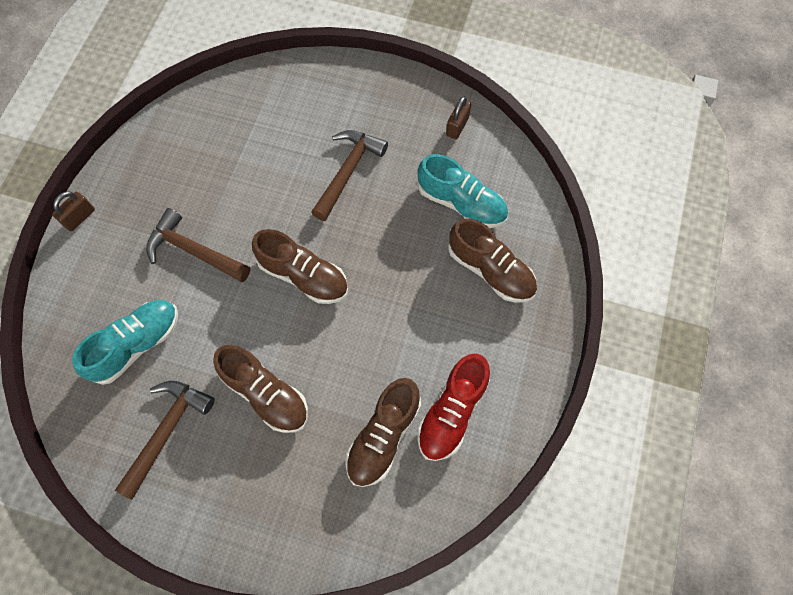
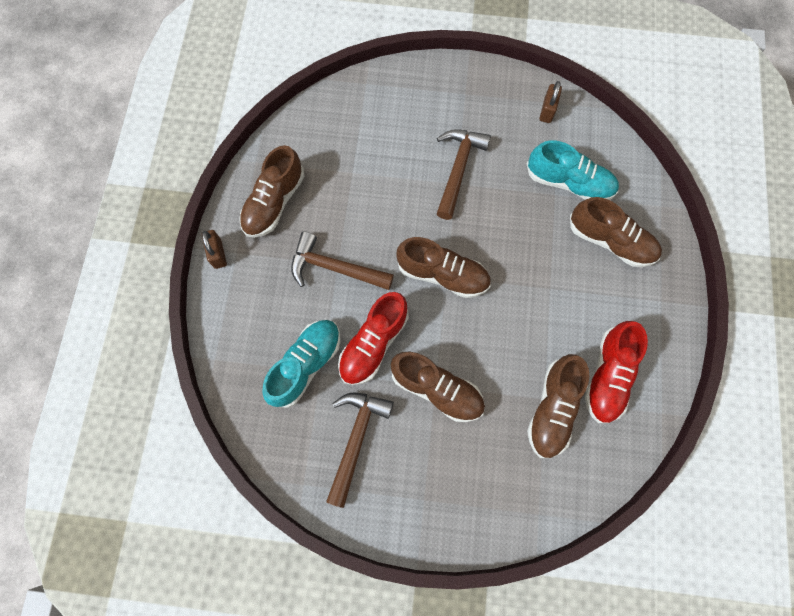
camera: 10 degrees left, 5 degrees up
(79, 217) = (218, 254): brown padlock -> brown padlock turned 45 degrees counterclockwise
(150, 175) = (274, 202): none -> brown shoe
(212, 335) = (373, 343): none -> red shoe

